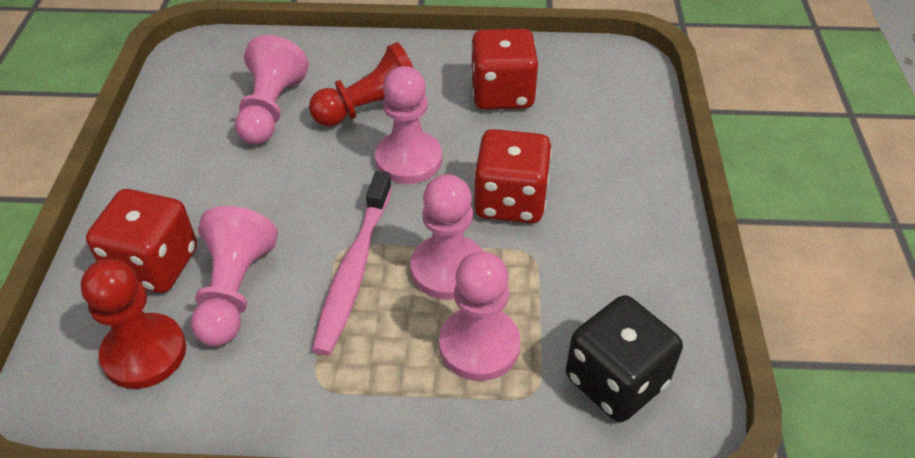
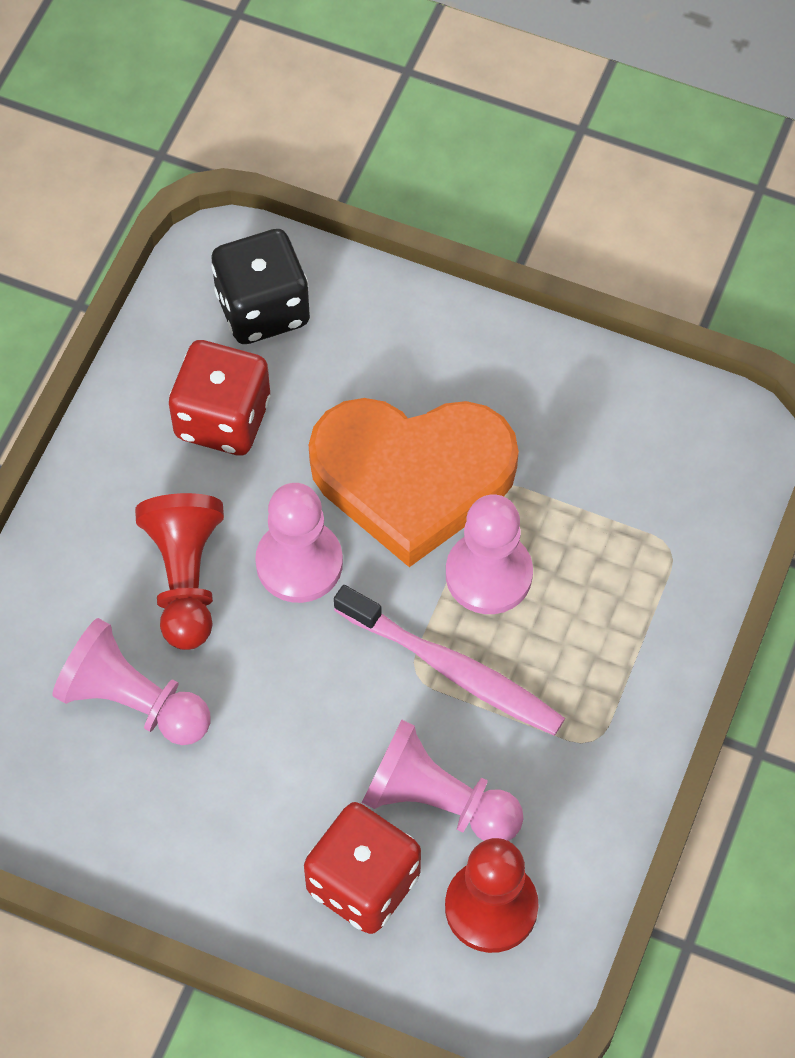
camera: 70 degrees left, 15 degrees up
(479, 345) = (599, 578): pink pawn -> none
(510, 201) = (412, 477): red dice -> orange heart
(616, 380) = (683, 472): black dice -> black dice (262, 308)

